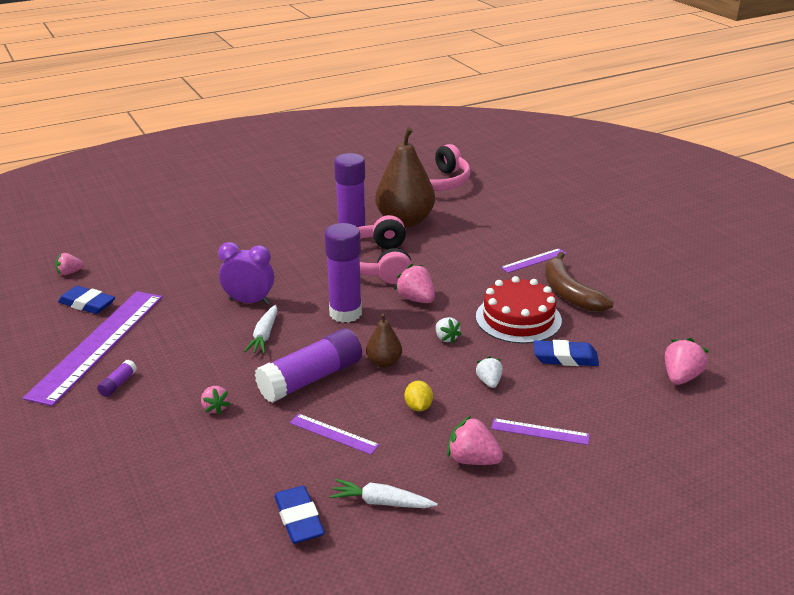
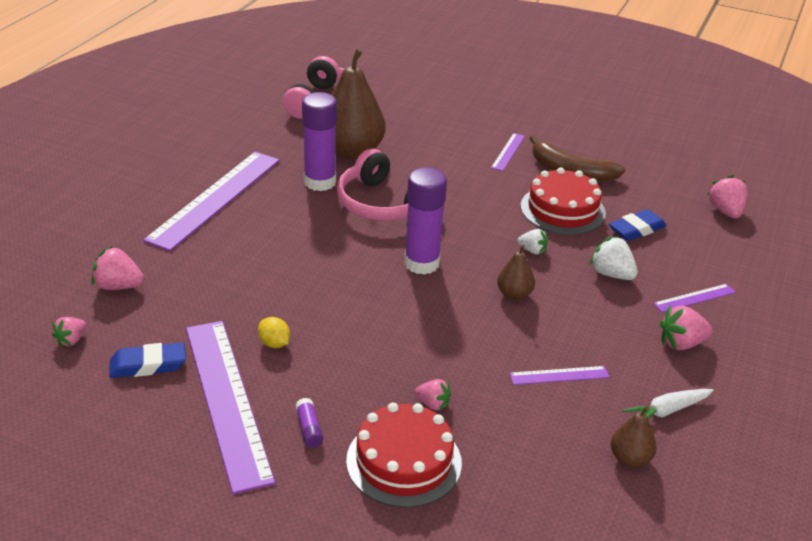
camera: 40 degrees left, 5 degrees up
(143, 434) = (404, 461): none -> red cake
(249, 302) = (318, 289): purple clock -> none
(264, 335) = (379, 316): white carrot -> none
(267, 221) = (215, 199): none -> purple ruler
(299, 519) = (630, 458): blue eraser -> brown pear
(311, 378) = (476, 337): purple glue stick -> none
(416, 299) = (462, 225): pink strawberry -> pink strawberry (118, 286)
(418, 407) = (590, 320): yellow lemon -> yellow lemon (274, 343)
(489, 382) = (611, 274): white strawberry -> white strawberry, size x1.55

